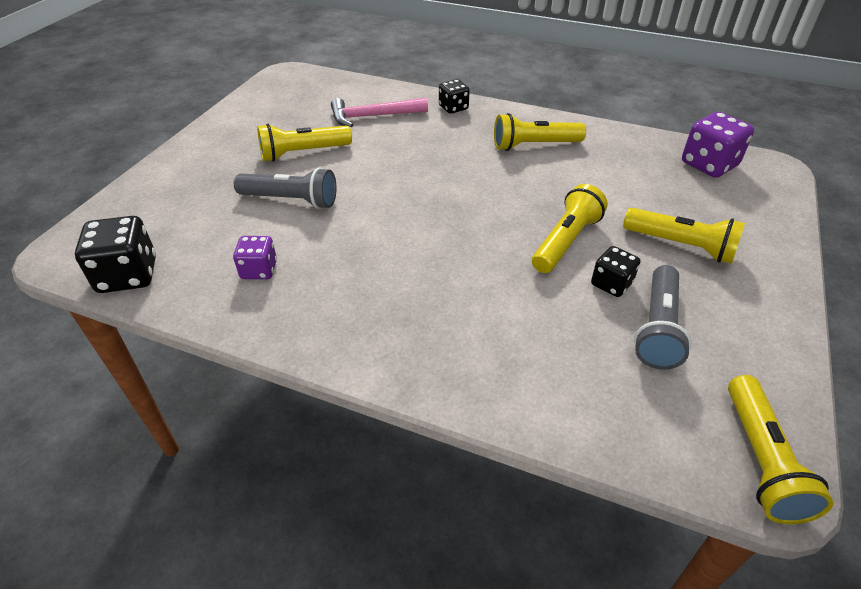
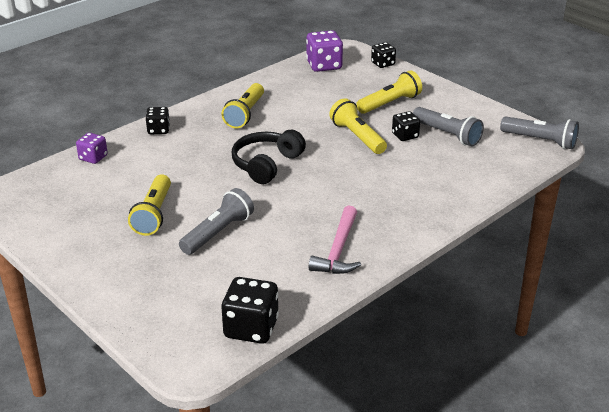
camera: 65 degrees left, 10 degrees down
(259, 270) = (294, 262): purple dice -> purple dice (93, 158)
(373, 116) = (131, 168): pink hammer -> pink hammer (338, 250)
(443, 191) = (266, 164): none -> black headphones
(761, 460) = (540, 141): yellow flashlight -> grey flashlight
(779, 209) = (383, 64): none -> black dice

